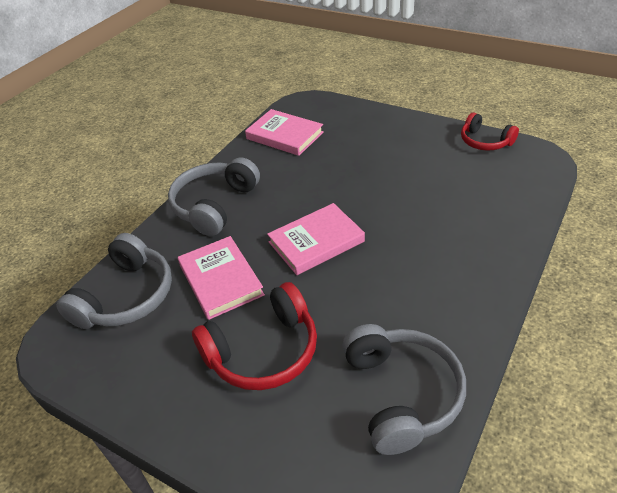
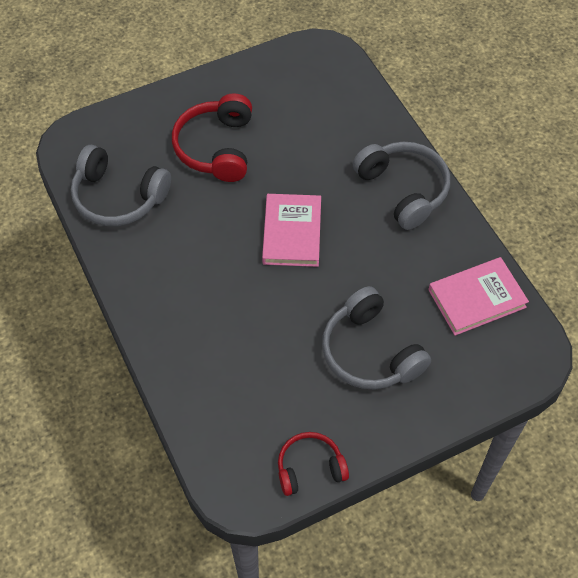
camera: 120 degrees right, 15 degrees up
(127, 297) = (337, 97): grey headphones -> grey headphones (370, 352)
(221, 280) = (305, 154): pink book -> none

